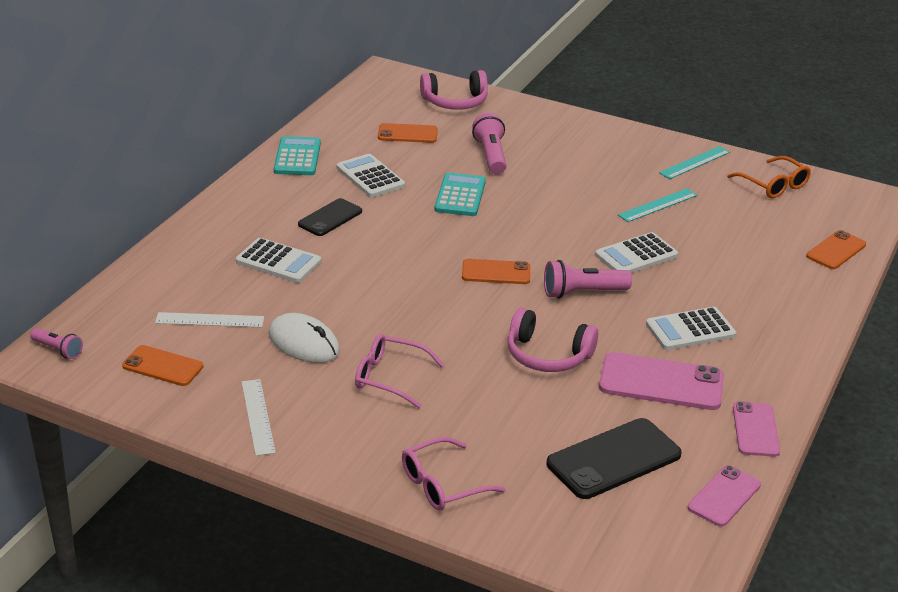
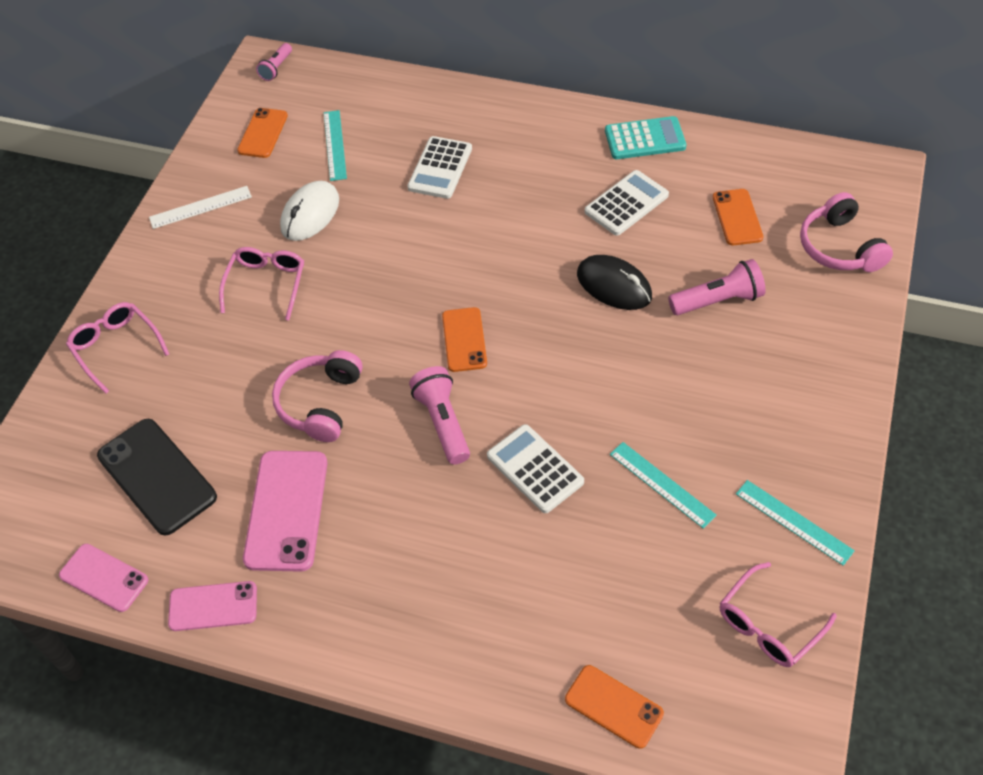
camera: 85 degrees right, 20 degrees up
(210, 320) = (335, 145): white ruler -> turquoise ruler
(330, 218) = (531, 188): black phone -> none
(460, 196) = (614, 286): turquoise calculator -> black mouse
(690, 330) = (390, 534): white calculator -> none
(774, 185) = (768, 625): orange glasses -> pink glasses

